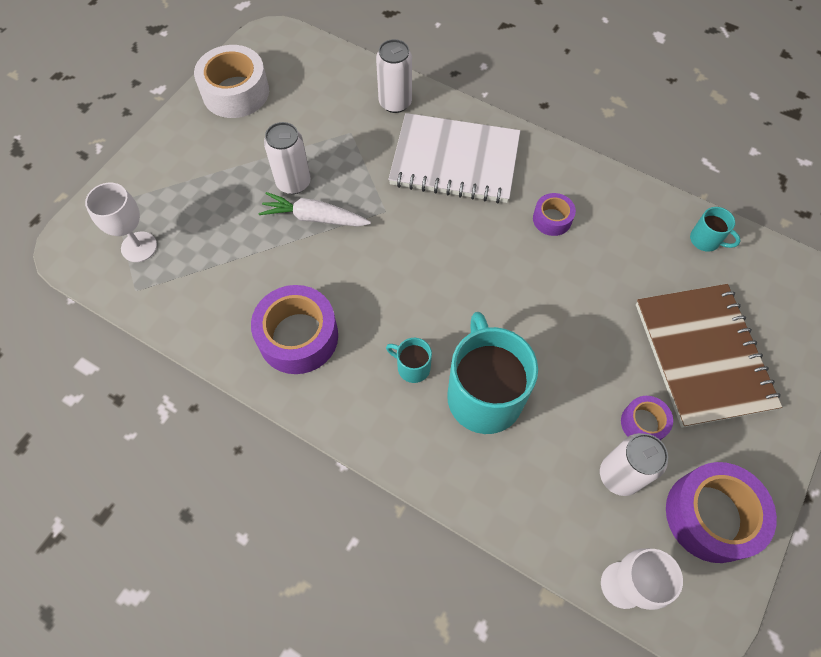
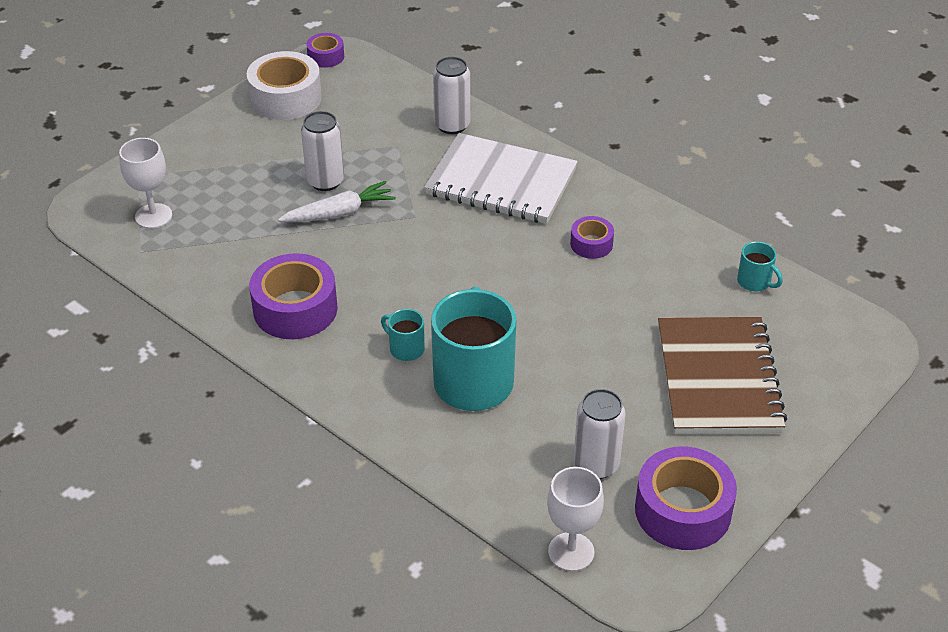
camera: 10 degrees right, 20 degrees down
(314, 218) = (339, 213): white carrot -> white carrot turned 135 degrees clockwise
(643, 423) = (635, 426): purple tape -> purple tape (326, 56)

